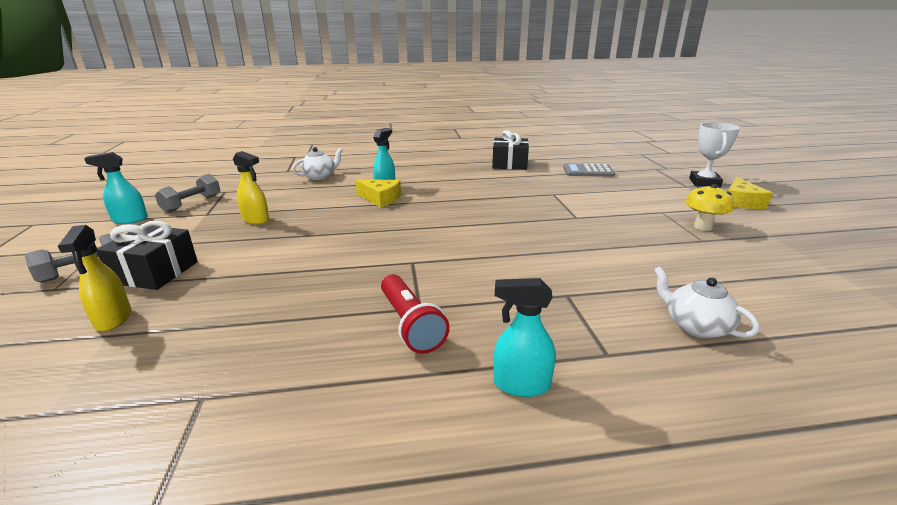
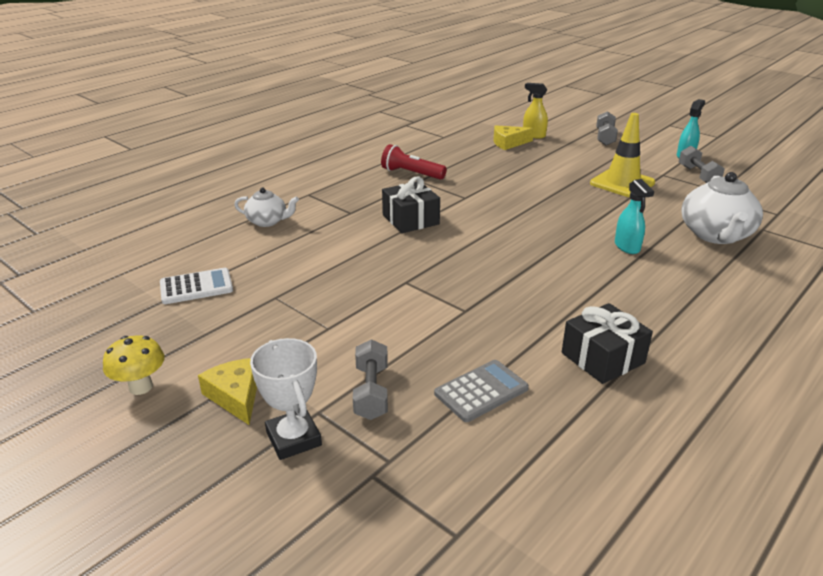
camera: 140 degrees right, 5 degrees up
(155, 272) = (575, 148): black gift -> black gift (410, 219)
(256, 220) = (622, 183): yellow spray bottle -> yellow traffic cone
(319, 176) = (716, 235): white teapot -> white teapot, size x1.74
(380, 198) = (598, 233): yellow cheese -> yellow cheese (508, 143)
(521, 384) = (337, 174): turquoise spray bottle -> none
(650, 184) = (371, 392): none -> grey dumbbell
(702, 227) = (278, 318): yellow mushroom -> yellow mushroom (141, 387)
(794, 272) = (196, 287): none -> white calculator

